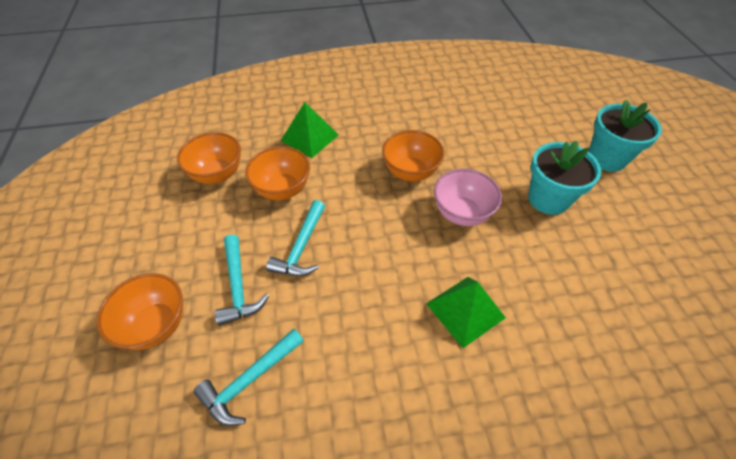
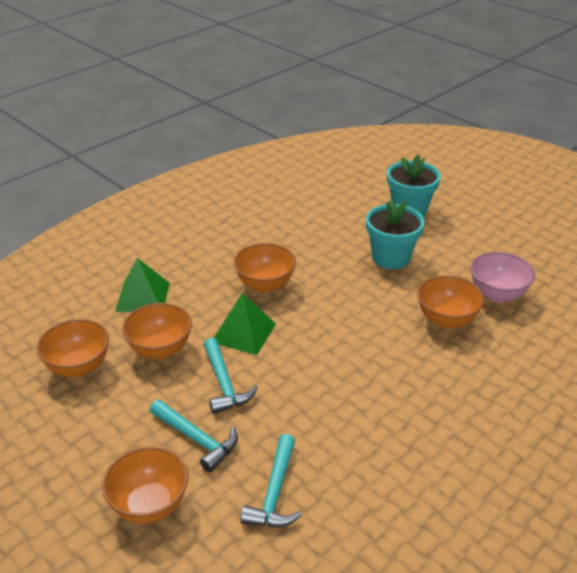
camera: 35 degrees left, 15 degrees down
(461, 213) = (334, 297): pink bowl -> pink bowl (497, 294)
(465, 310) = (395, 361): green pyramid -> green pyramid (244, 332)
(554, 295) = (446, 320): none -> orange bowl

